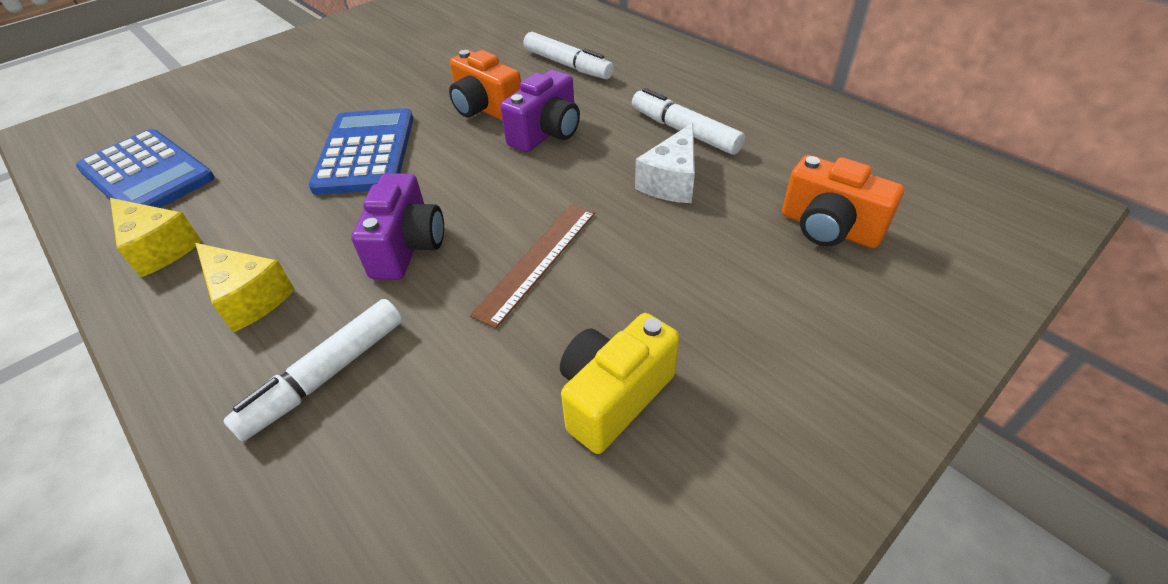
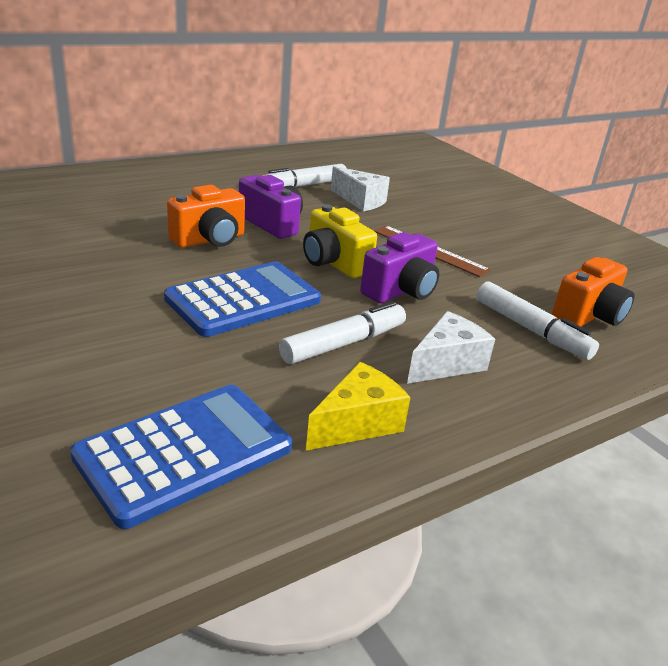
camera: 85 degrees left, 15 degrees down
(249, 297) = (446, 363): yellow cheese -> white cheese
(366, 152) = (243, 300): blue calculator -> blue calculator turned 135 degrees clockwise
(408, 247) = (401, 291): purple camera -> purple camera turned 120 degrees clockwise
(567, 65) = (162, 199): white marker -> white marker (343, 343)
(613, 396) = (541, 249): yellow camera -> yellow camera (334, 263)
(829, 228) = (422, 179): orange camera -> orange camera (589, 316)

